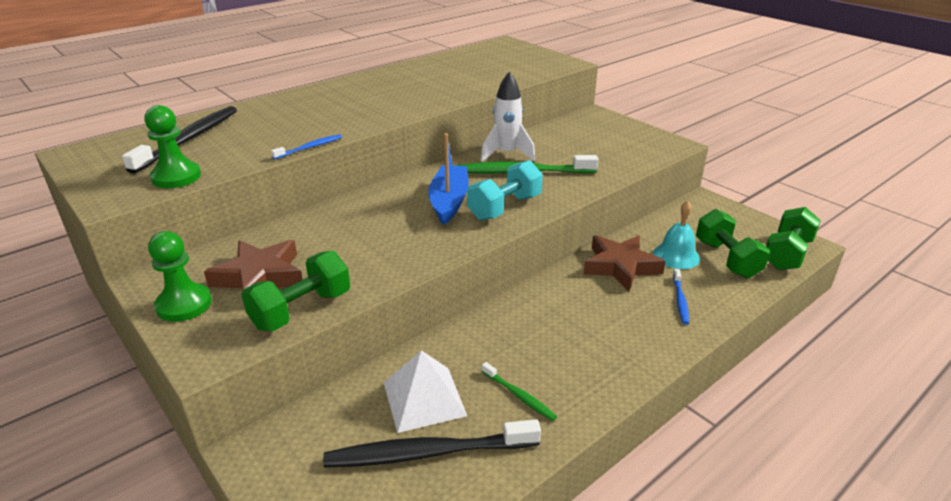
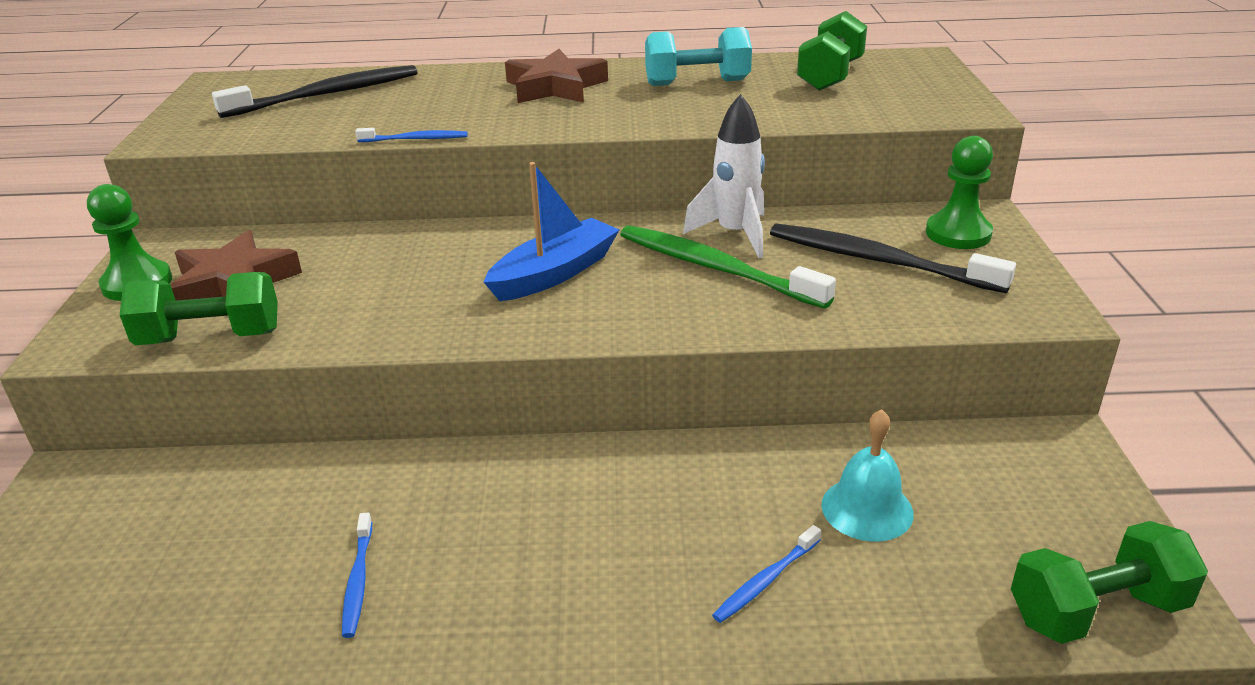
camera: 40 degrees right, 0 degrees up
(176, 177) = (245, 133): green pawn -> green pawn (958, 234)
(424, 398) = (264, 519): white pyramid -> none
(427, 453) = (179, 584): black toothbrush -> black toothbrush (878, 260)
(505, 207) = (610, 309): turquoise dumbbell -> turquoise dumbbell (697, 83)
(519, 396) = (358, 581): green toothbrush -> blue toothbrush
(620, 266) = (749, 481): brown star -> brown star (555, 87)
(726, 259) = (954, 558): green dumbbell -> green dumbbell (830, 76)

